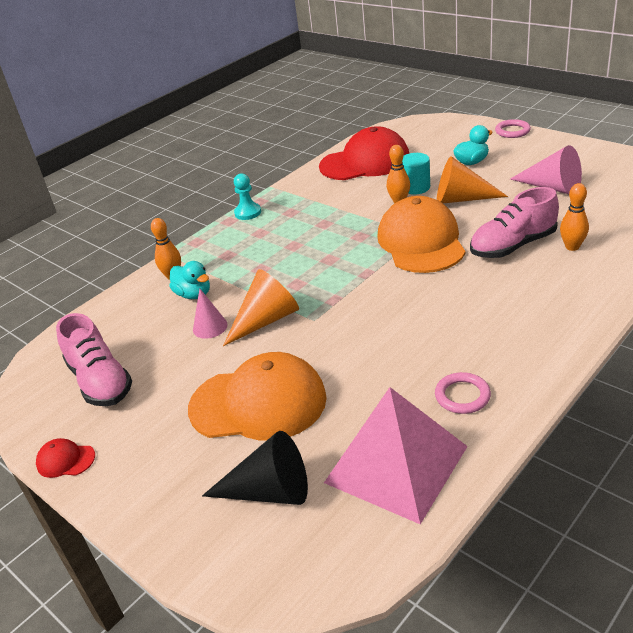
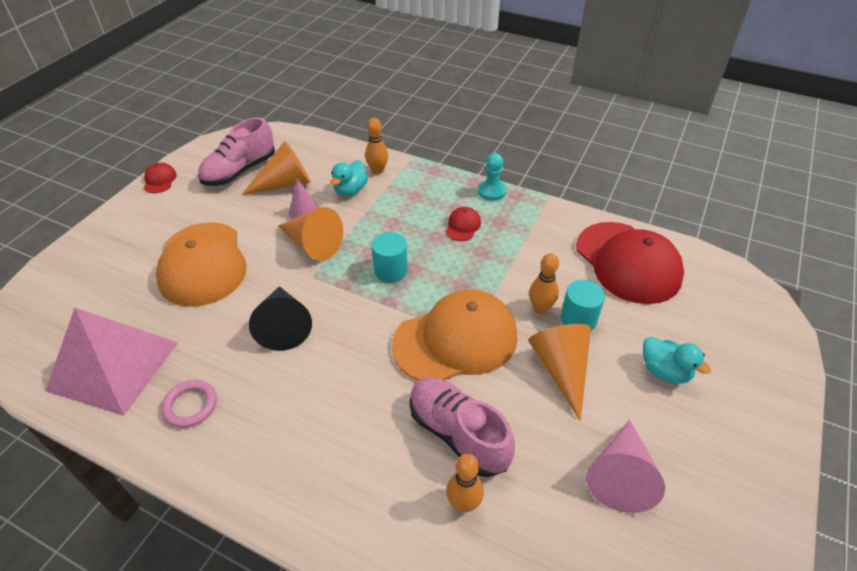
camera: 70 degrees right, 10 degrees up
(151, 342) = (285, 183): none -> orange cone
(270, 491) = (104, 292): black cone -> black cone (284, 326)
(286, 230) = (462, 226): none -> red cap
(326, 272) = (390, 270): none -> turquoise cylinder
(512, 131) = (783, 415): pink ring -> none

